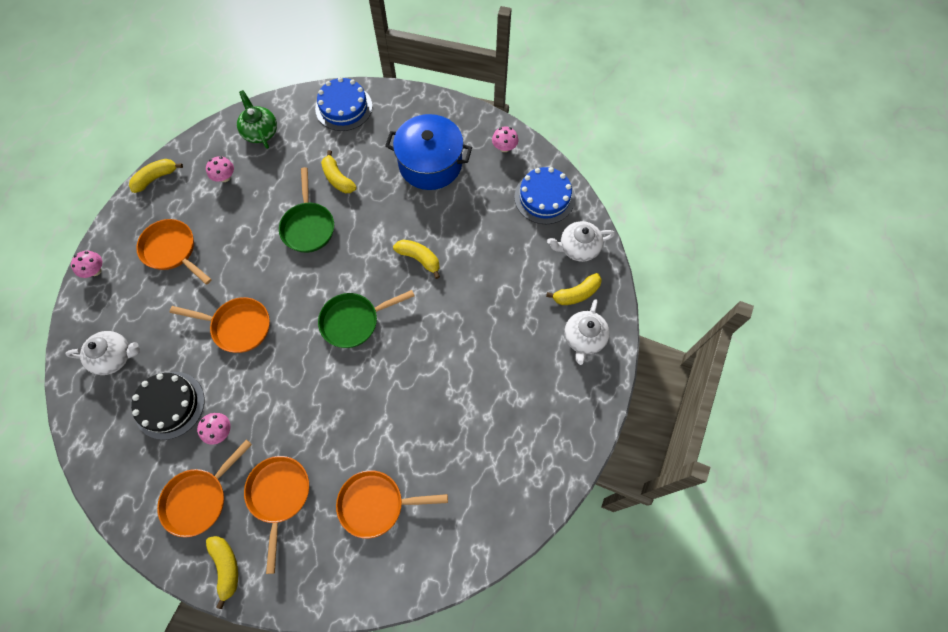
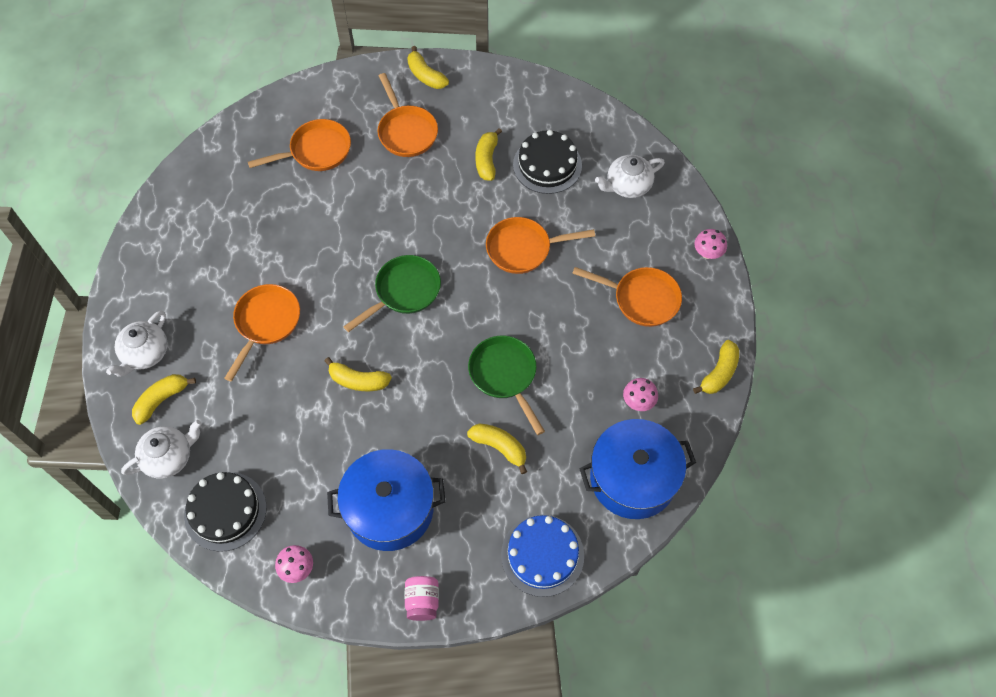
camera: 160 degrees right, 5 degrees down
(199, 498) = (475, 109): orange pan -> orange pan (266, 323)
(220, 431) = (487, 160): pink mushroom -> yellow banana
(260, 131) = (633, 478): green teapot -> blue pot
(430, 106) = (422, 601): none -> pink jar
(544, 197) = (225, 511): blue cake -> black cake
(584, 338) = (145, 353): white teapot -> white teapot turned 150 degrees counterclockwise

